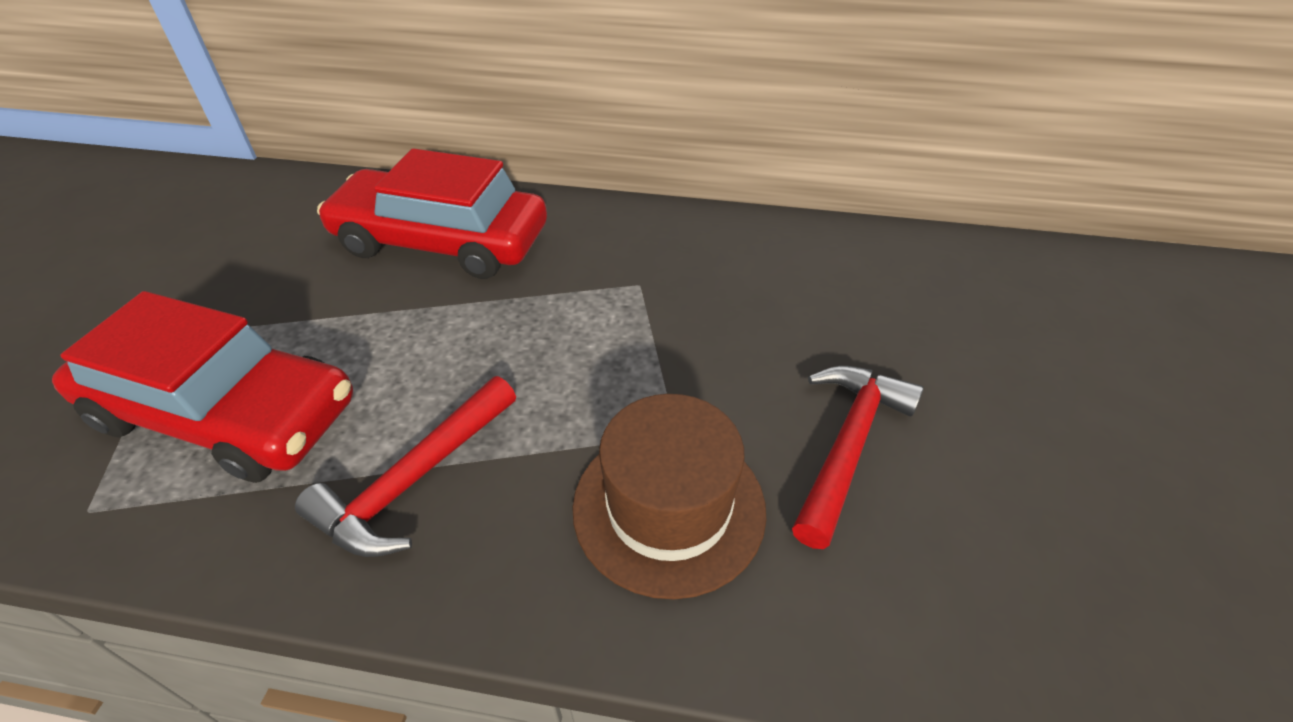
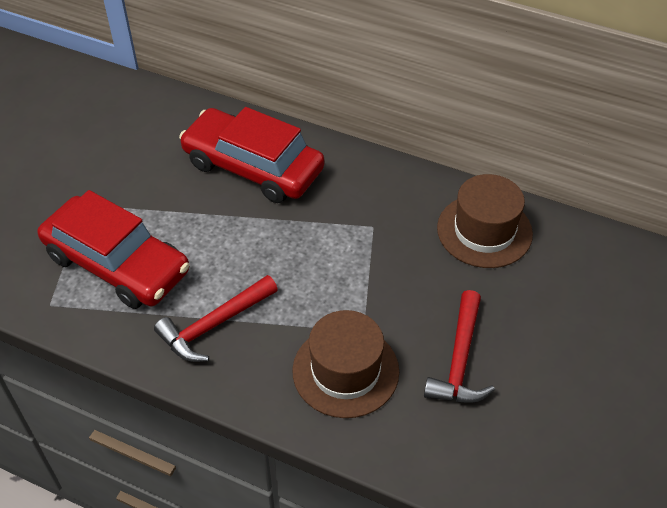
camera: 15 degrees right, 5 degrees up
(797, 262) = (484, 231): none -> brown hat
(848, 445) = (459, 360): red hammer -> red hammer turned 150 degrees clockwise

